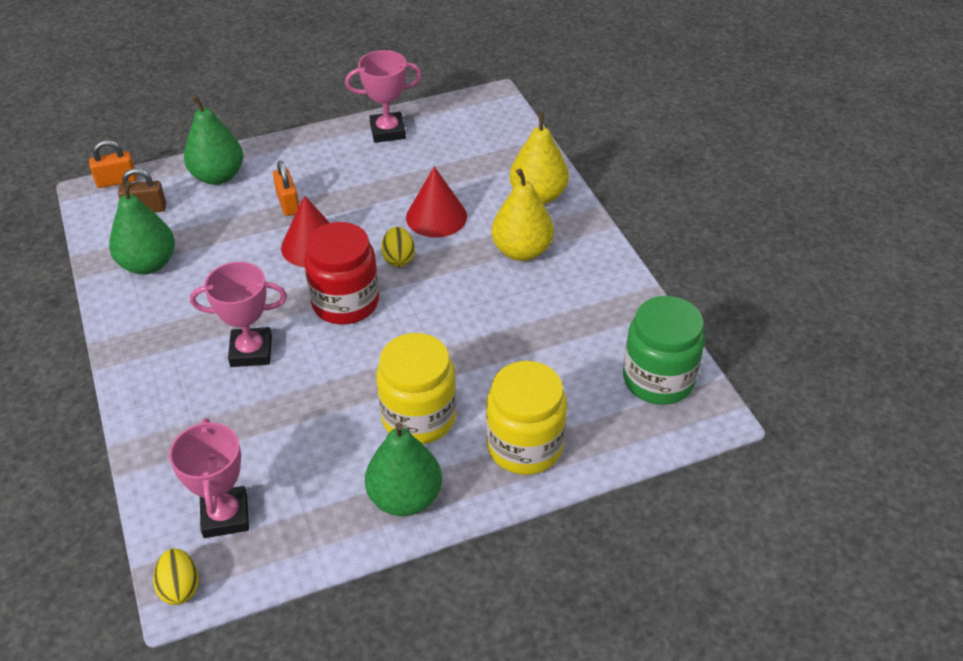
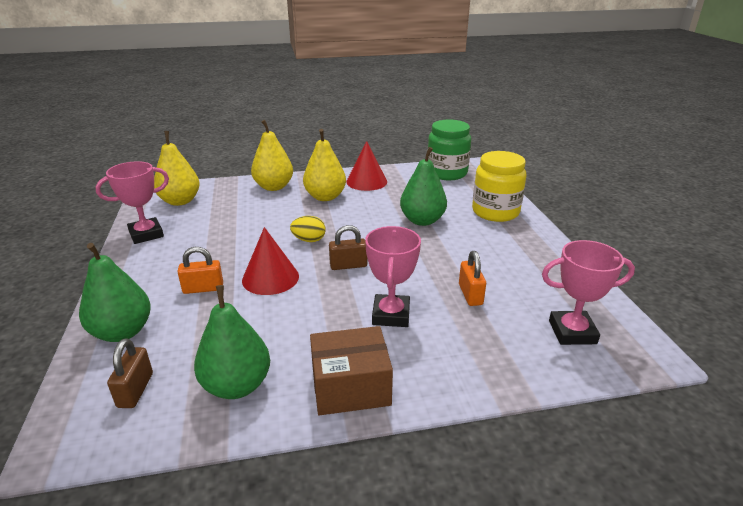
camera: 80 degrees left, 15 degrees down
(116, 181) = (54, 420): orange padlock -> orange padlock (470, 294)
(144, 336) = (350, 386): none -> brown box
(180, 587) = (649, 357): yellow egg -> none
(345, 303) = (348, 265): red jar -> brown padlock
(388, 131) = (146, 234): pink trophy -> pink trophy turned 60 degrees clockwise
(405, 498) = (541, 253): green pear -> green pear (422, 220)
(418, 417) = (471, 243): yellow jar -> none
(436, 216) = (270, 222): red cone -> red cone (366, 181)
(472, 129) = (180, 201): none -> yellow pear

